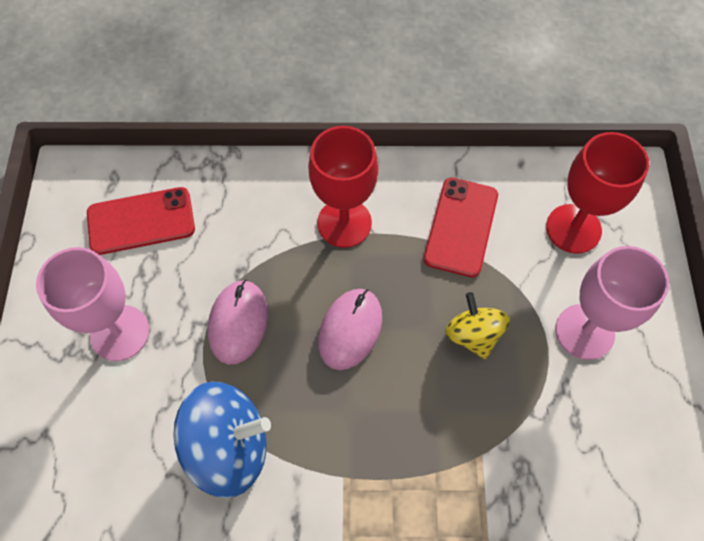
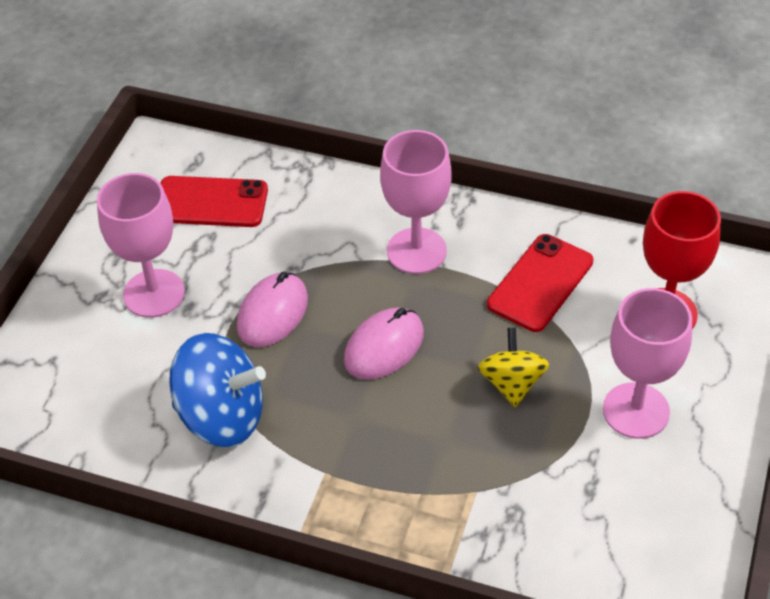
camera: 20 degrees right, 15 degrees down
(344, 223) = (416, 251): red goblet -> pink goblet

